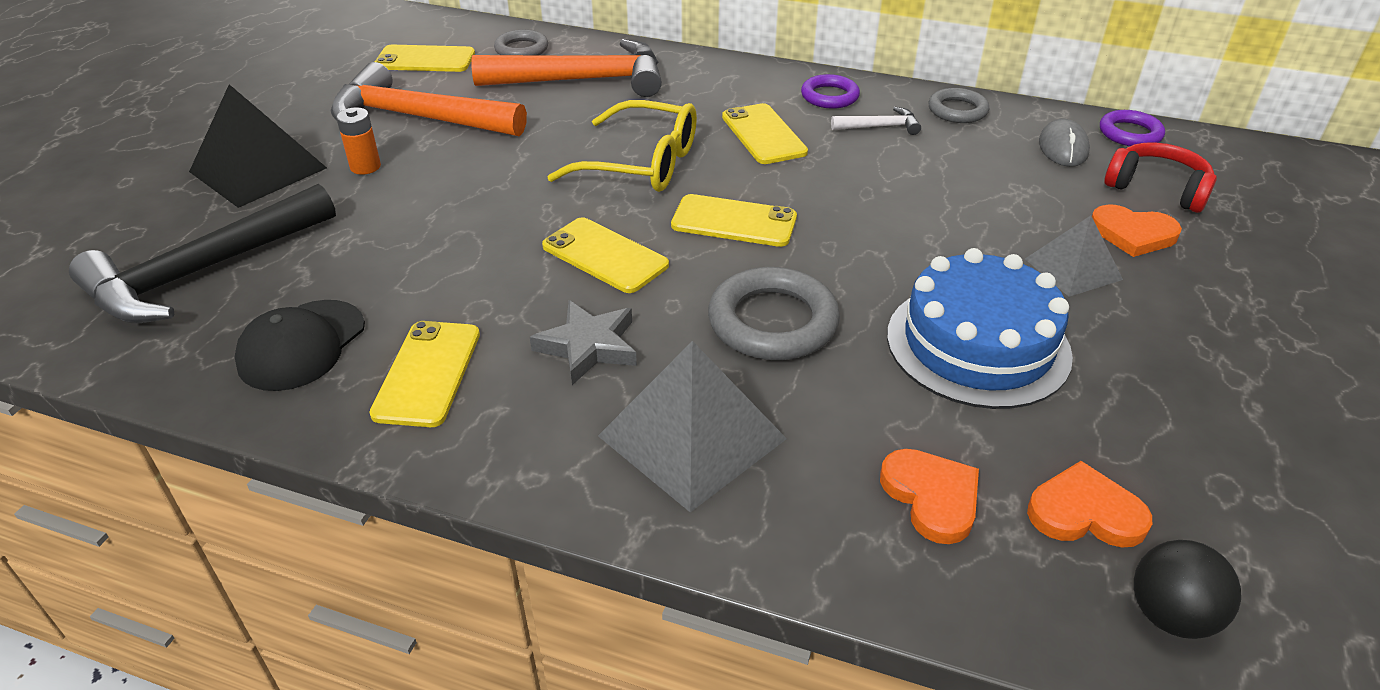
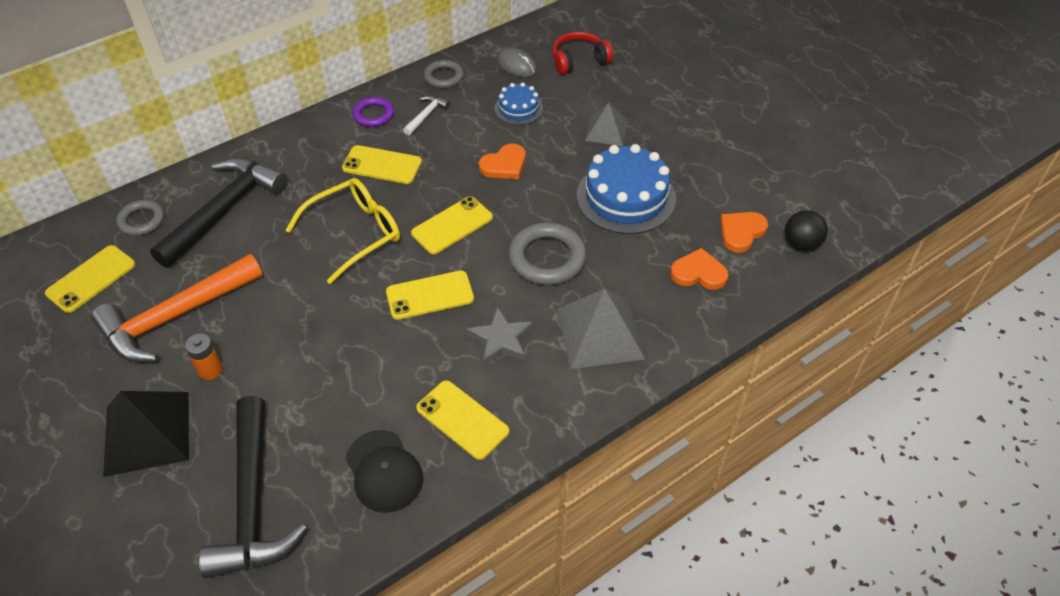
camera: 55 degrees left, 10 degrees up
(582, 80) = (224, 210): orange hammer -> black hammer
(994, 182) = (518, 108): none -> blue cake
(1130, 133) = (529, 35): purple ring -> none
(1133, 234) = (602, 94): orange heart -> orange heart (504, 165)

